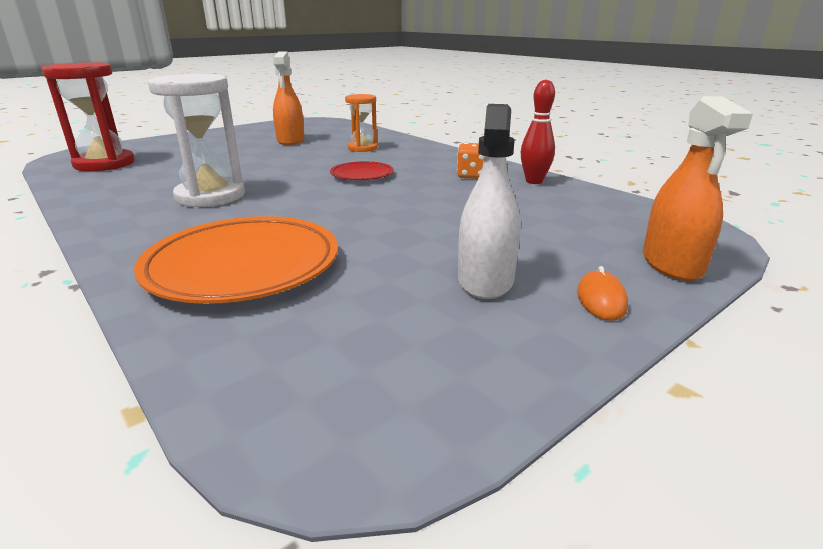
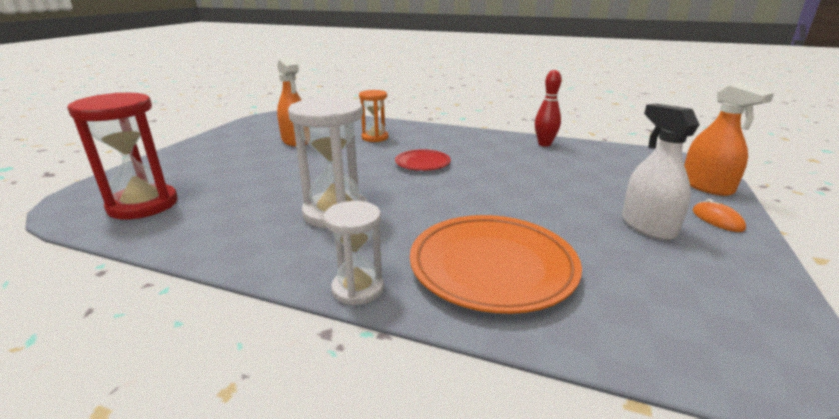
camera: 30 degrees left, 0 degrees up
(115, 249) = (358, 288): none -> white hourglass
(472, 176) = (499, 147): orange dice -> none

